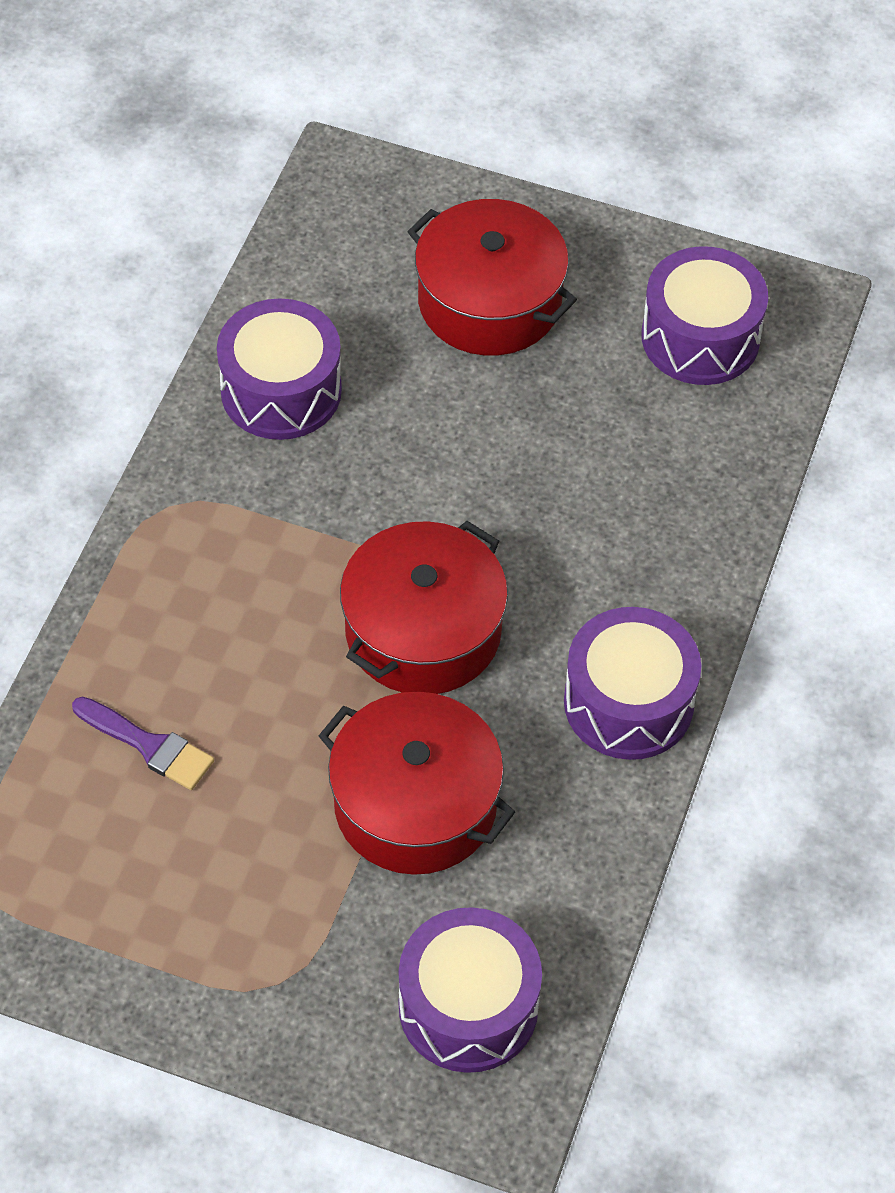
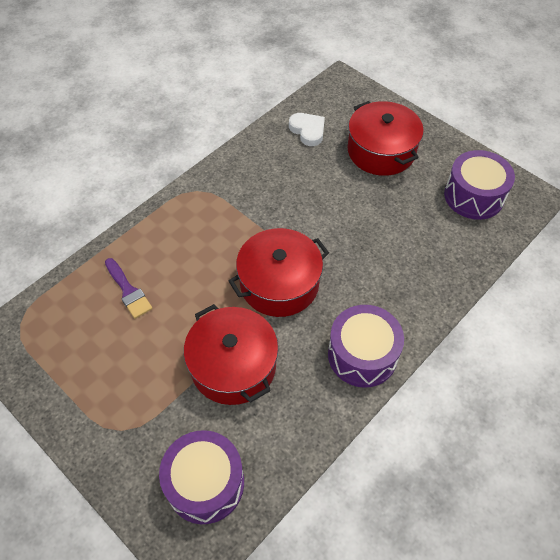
camera: 25 degrees right, 0 degrees up
(281, 390) = (270, 159): purple drum -> none
(325, 304) = (308, 131): none -> white heart

